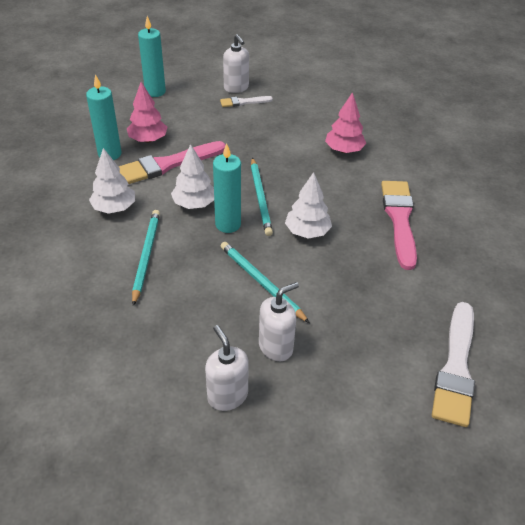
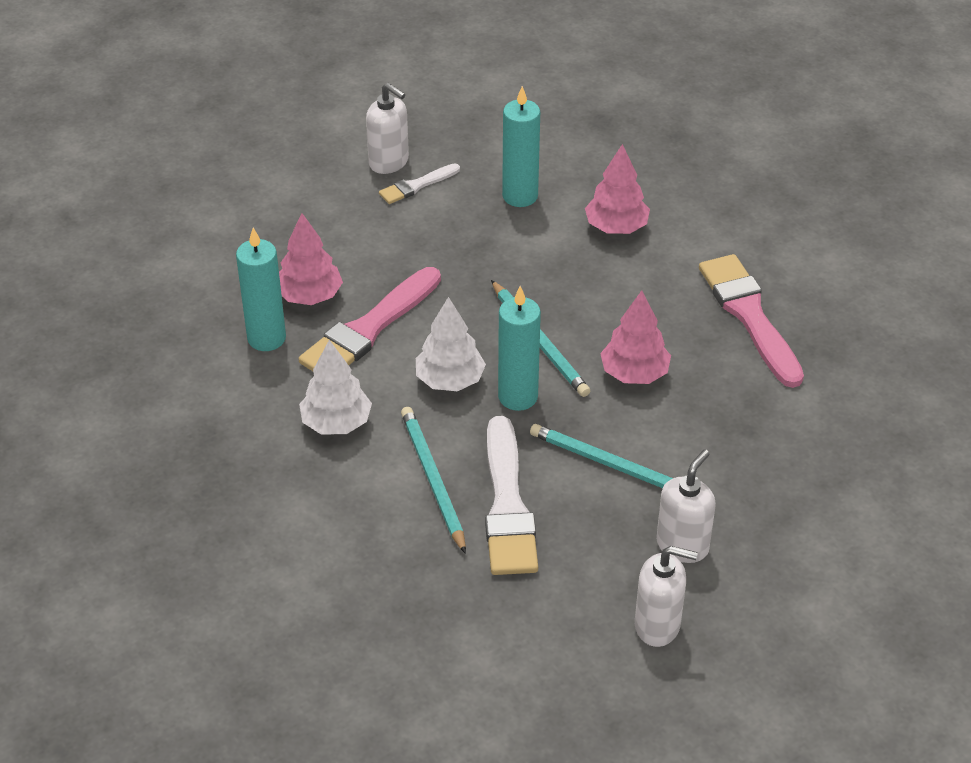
camera: 20 degrees left, 0 degrees up
(155, 92) = (262, 206): turquoise candle -> turquoise candle (520, 196)
(227, 396) = (658, 625): white soap dispenser -> white soap dispenser turned 150 degrees clockwise
(307, 232) = (634, 373): white tree -> pink tree
(456, 368) = (913, 498): white brush -> white brush (507, 505)

